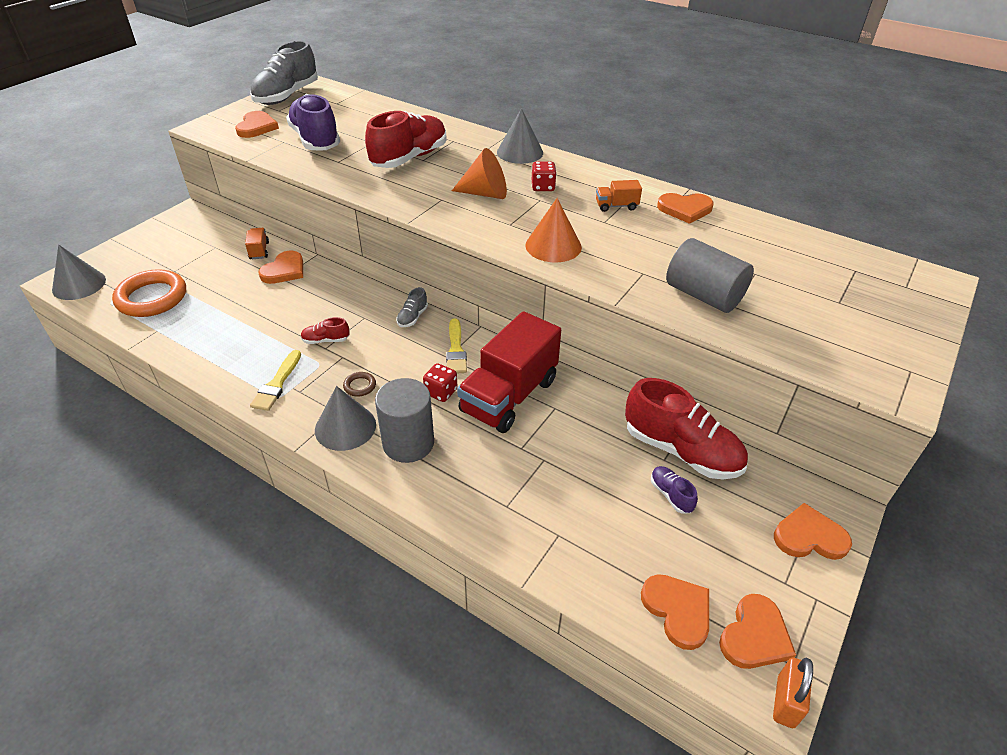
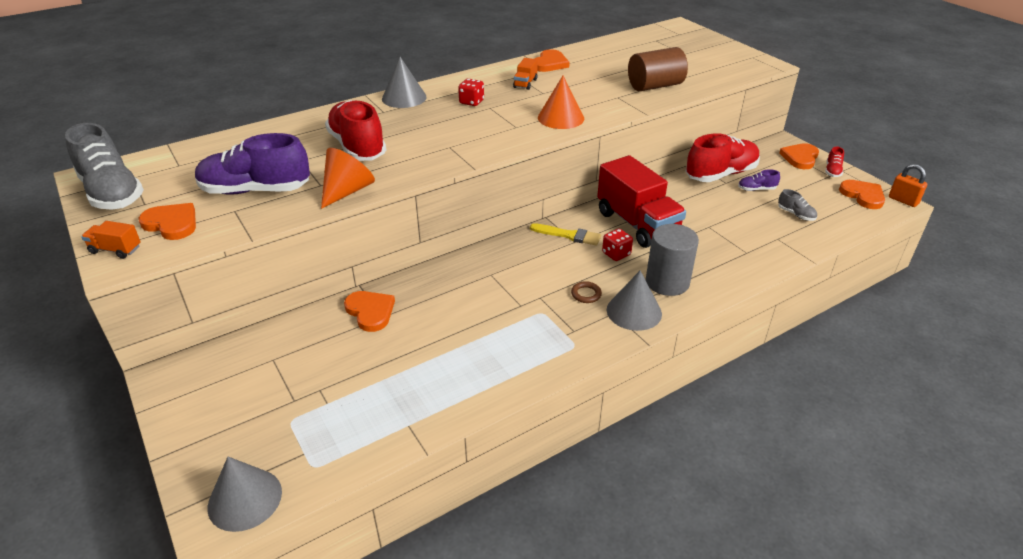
camera: 65 degrees left, 5 degrees down
(152, 298) = (337, 425): orange ring -> none
(259, 251) = (314, 325): orange truck -> orange truck (115, 250)
(277, 384) = (555, 343): yellow brush -> none
(326, 340) = (509, 303): red shoe -> red shoe (832, 171)
(412, 317) = (510, 247): grey shoe -> grey shoe (796, 214)
(485, 193) = (458, 126): orange cone -> orange cone (347, 191)
(677, 610) = (843, 214): orange heart -> none
(703, 295) = (655, 86): grey cylinder -> brown cylinder

